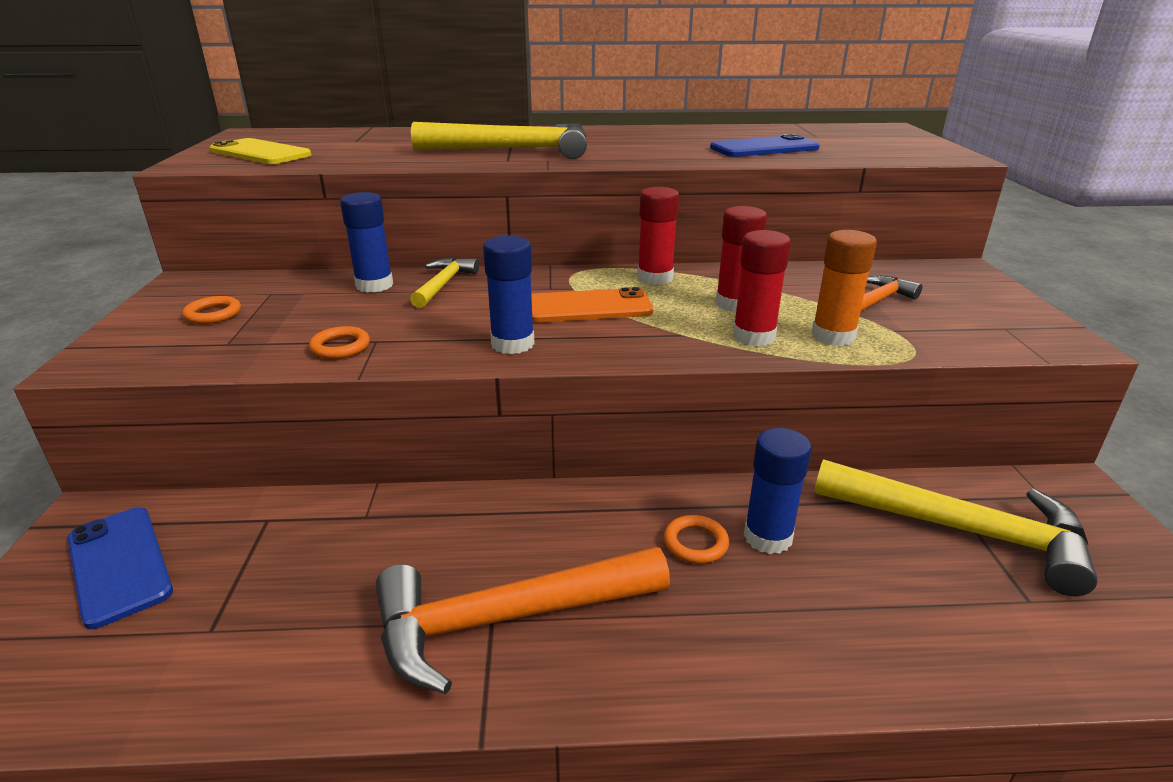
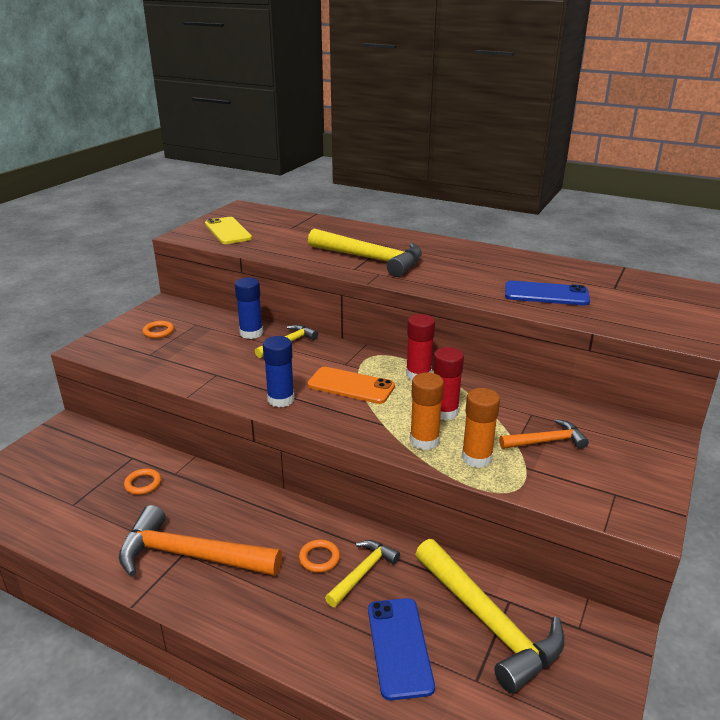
camera: 30 degrees right, 0 degrees up
(119, 565) = (61, 457): blue phone -> blue phone (399, 647)
(340, 347) = (196, 373): orange ring -> orange ring (143, 484)
(753, 336) = (424, 440): red glue stick -> orange glue stick
(767, 537) = (363, 573): blue glue stick -> yellow hammer

